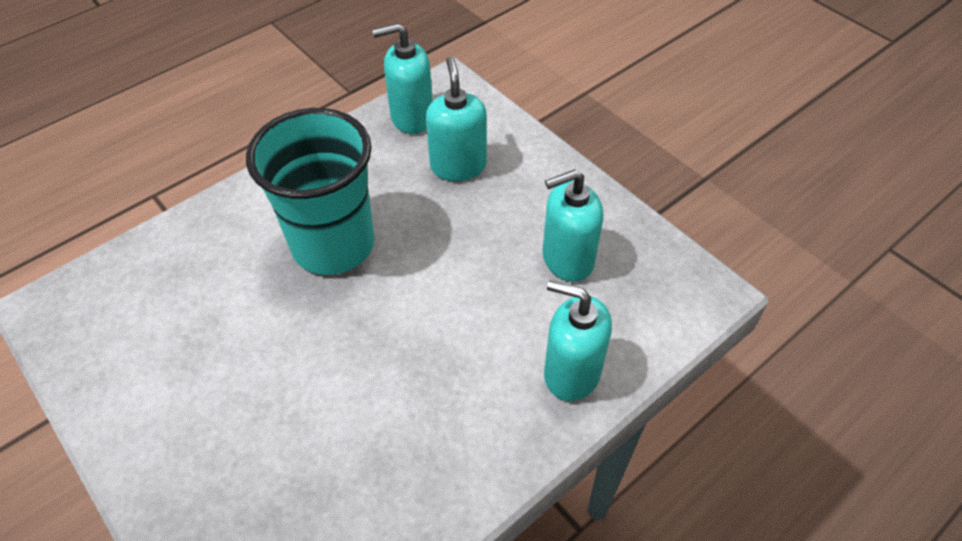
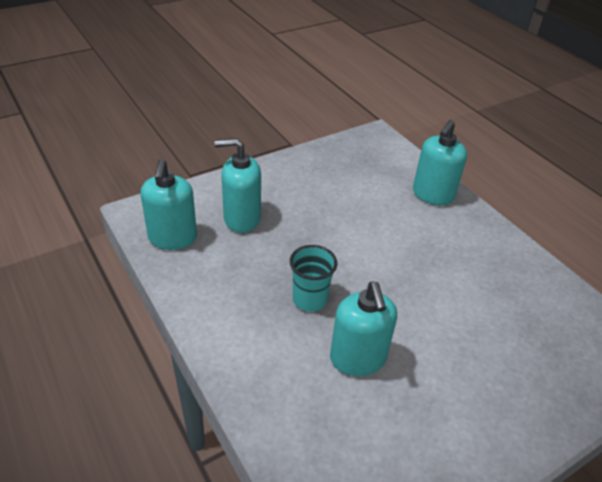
camera: 85 degrees left, 10 degrees down
(333, 244) = (309, 299): turquoise cup -> turquoise cup, size x0.49
(567, 259) = (345, 181): turquoise soap dispenser -> turquoise soap dispenser (358, 358)

